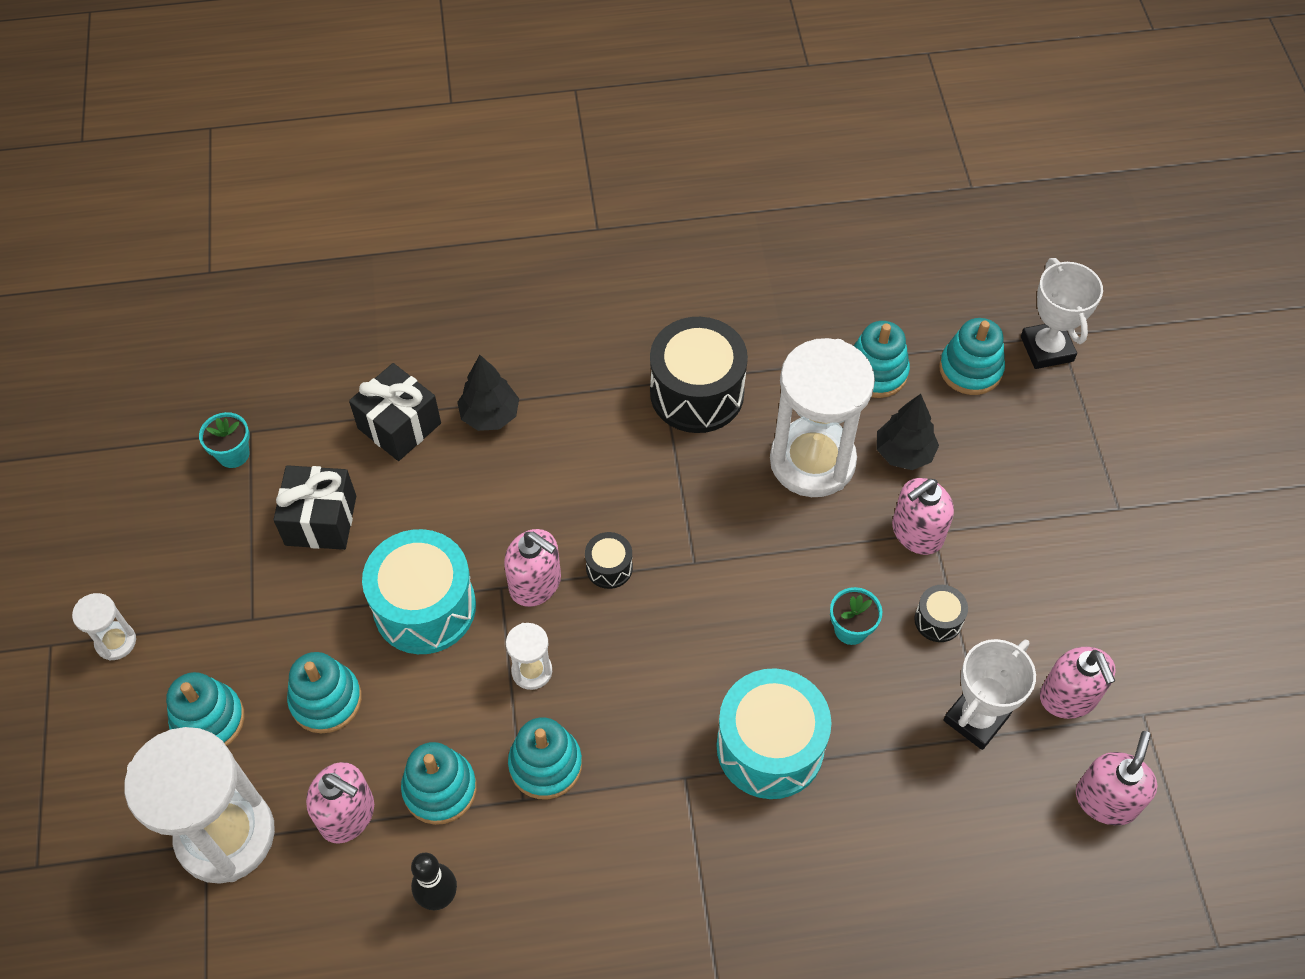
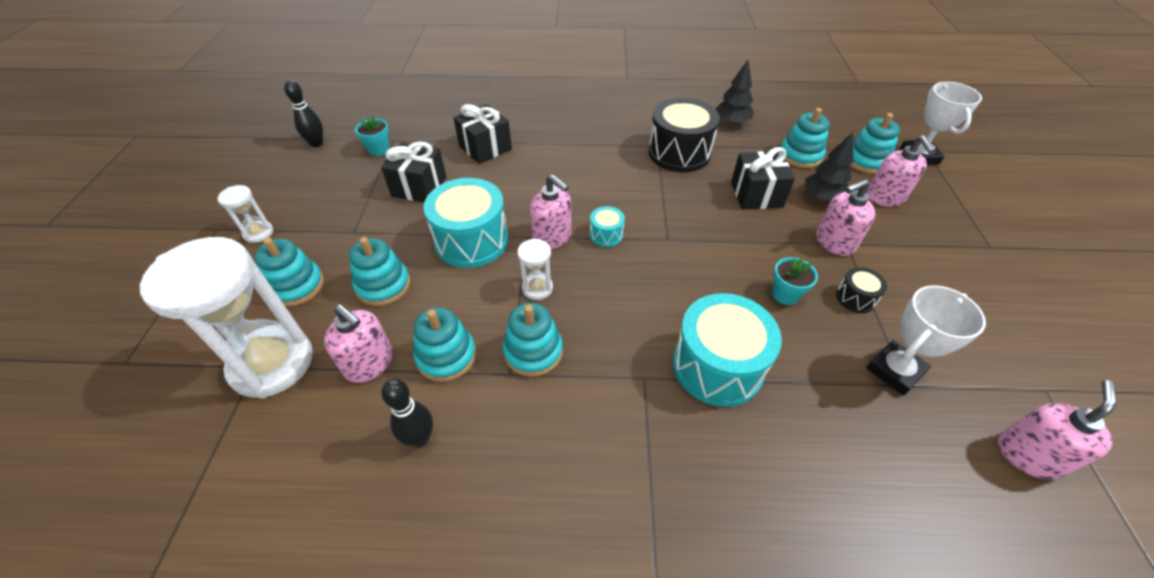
camera: 10 degrees right, 10 degrees down
(129, 456) = (317, 143): none -> black bowling pin
(490, 415) = (543, 149): black tree -> black tree (731, 122)
(609, 567) = (606, 235): black drum -> turquoise drum
(812, 461) = (756, 194): white hourglass -> black gift
(1068, 697) = (975, 366): pink soap dispenser -> pink soap dispenser (885, 197)

